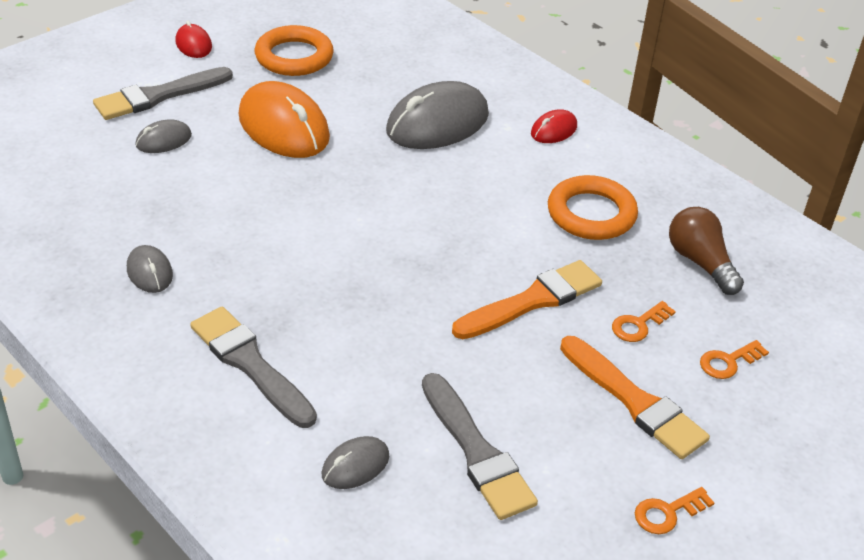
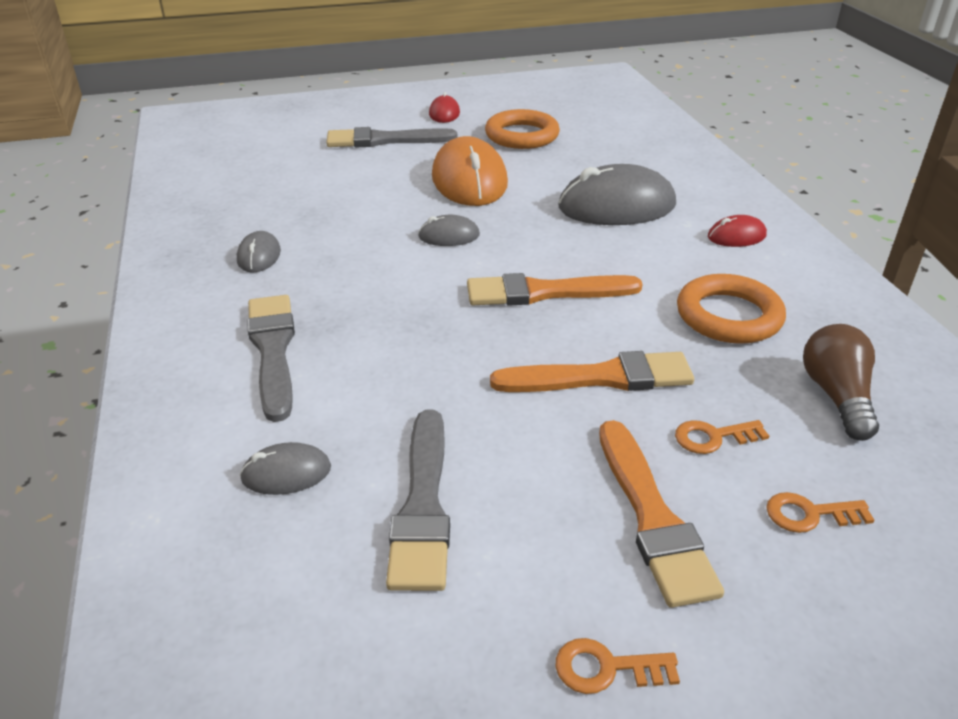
camera: 30 degrees right, 5 degrees down
(163, 140) = (360, 169): grey mouse -> grey mouse (449, 236)
(437, 234) = (544, 292): none -> orange brush

